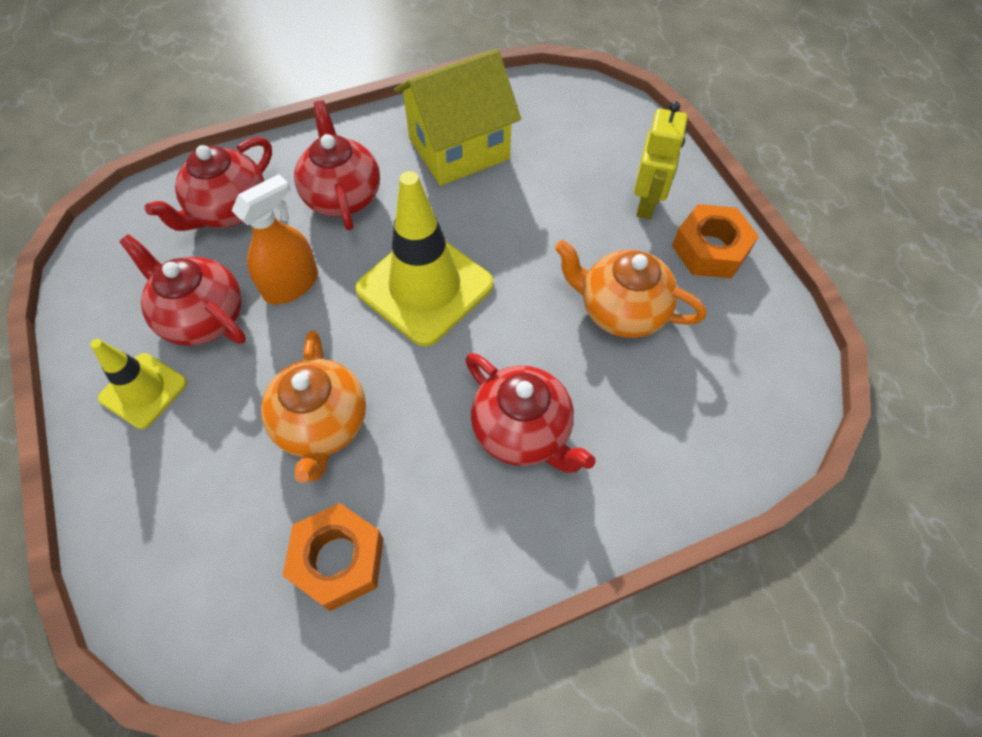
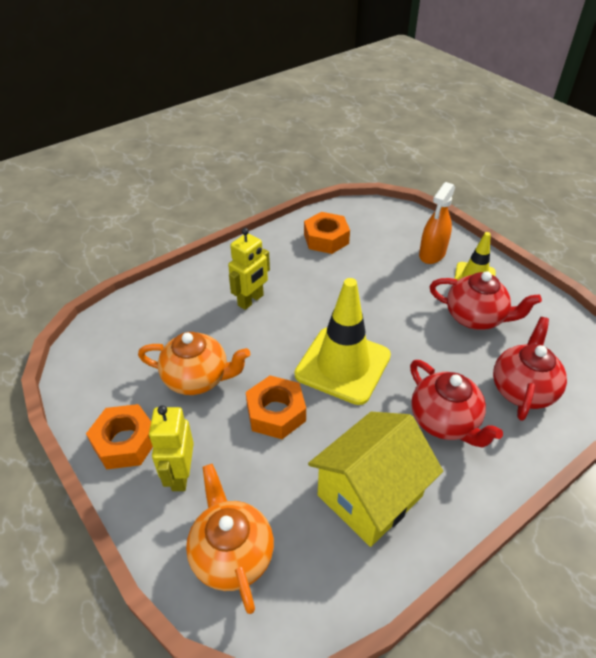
camera: 165 degrees right, 15 degrees down
(291, 285) = (435, 347): orange spray bottle -> orange spray bottle (432, 254)
(322, 425) = (365, 282): orange teapot -> orange teapot (232, 554)
(522, 431) = (251, 300): red teapot -> yellow robot
(529, 245) = (276, 413): none -> orange nut

